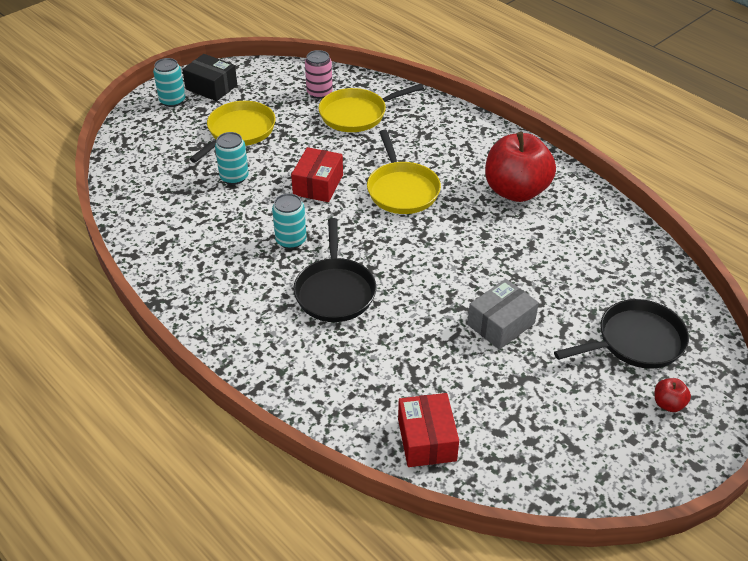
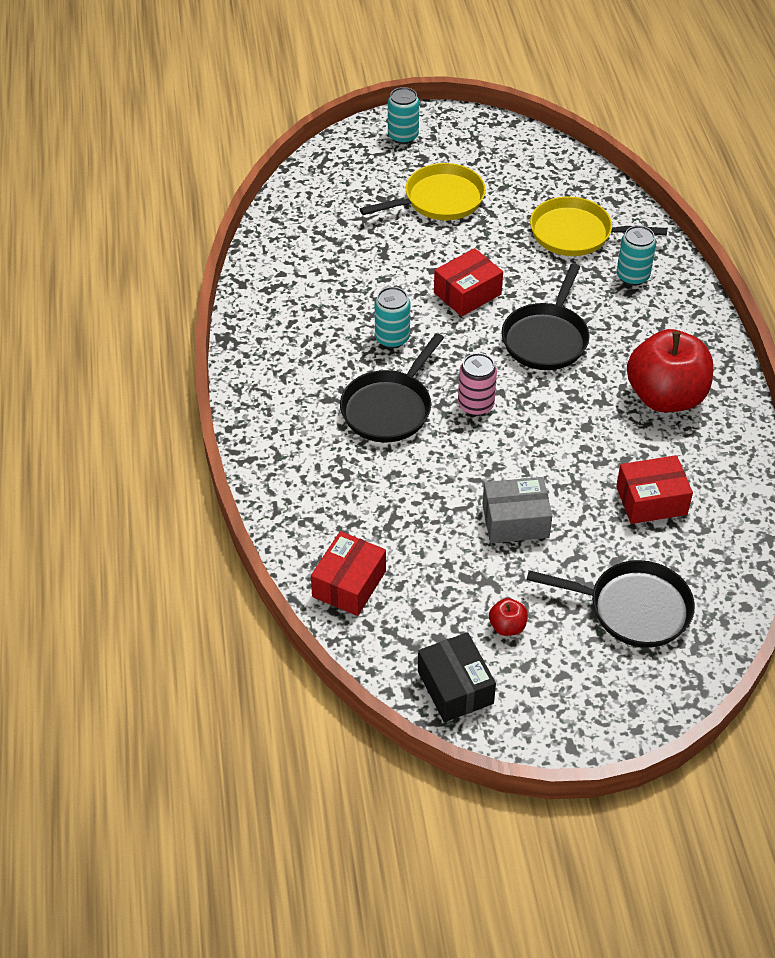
camera: 35 degrees right, 5 degrees up
(211, 87) = (453, 137): black box -> black box (455, 687)
(234, 177) = (394, 247): turquoise can -> turquoise can (632, 276)
(319, 92) = (559, 191): pink can -> pink can (475, 405)
(402, 190) = (546, 338): yellow pan -> black pan
(574, 262) = (651, 500): none -> red box
(668, 404) = (603, 681): red apple -> red apple (507, 626)

